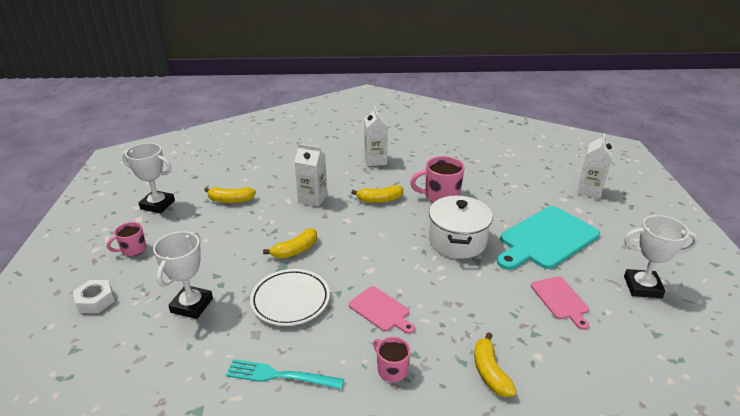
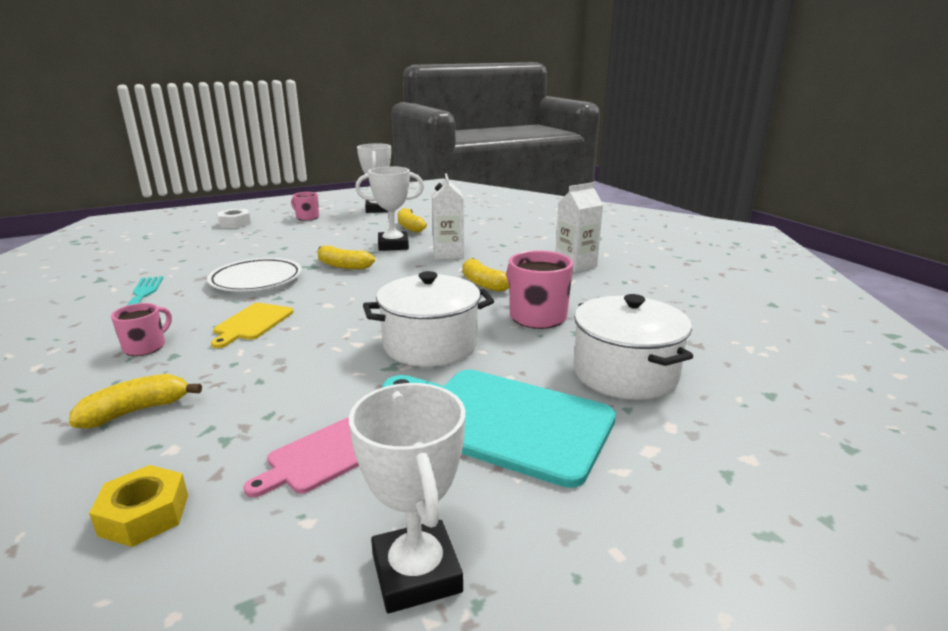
camera: 65 degrees right, 10 degrees down
(192, 305) = (237, 249): white trophy -> white trophy (393, 245)
(381, 310) = (252, 323): pink cutting board -> yellow cutting board
(516, 193) = (625, 373): none -> white pot
(589, 190) = (752, 458): white carton -> none
(595, 366) = (144, 515): none -> yellow nut

